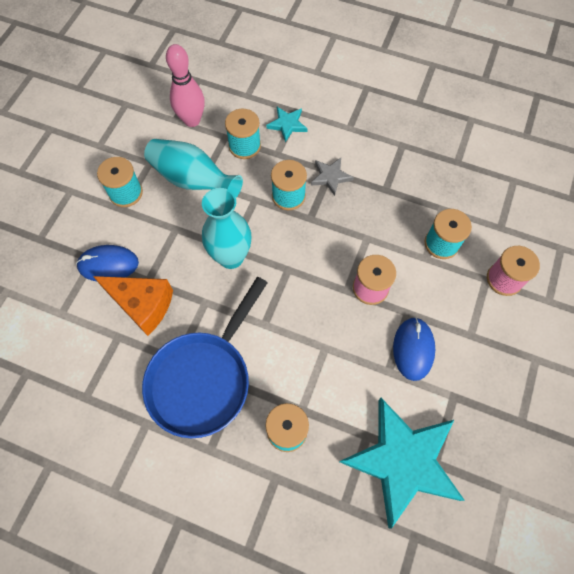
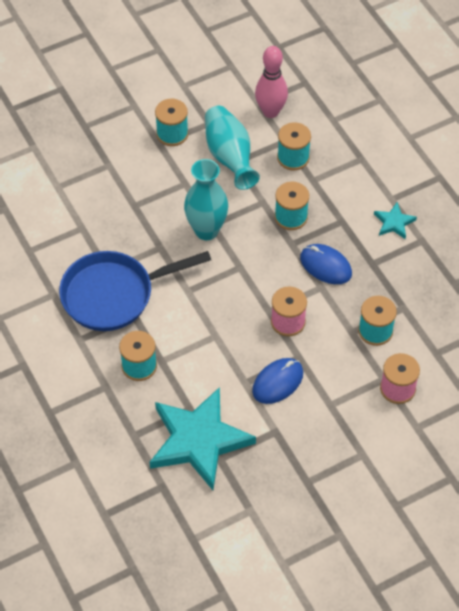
camera: 40 degrees right, 10 degrees down
(108, 265) = (116, 176): blue mouse -> blue mouse (325, 266)
(142, 305) = (116, 219): orange cheese -> none
(287, 124) = (343, 163): turquoise star -> turquoise star (394, 222)
(330, 177) = (338, 225): grey star -> none

